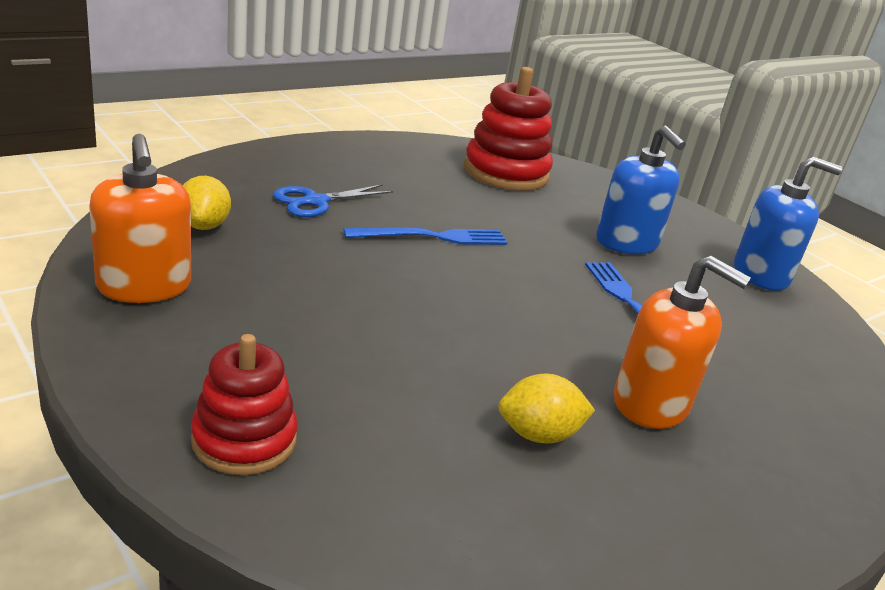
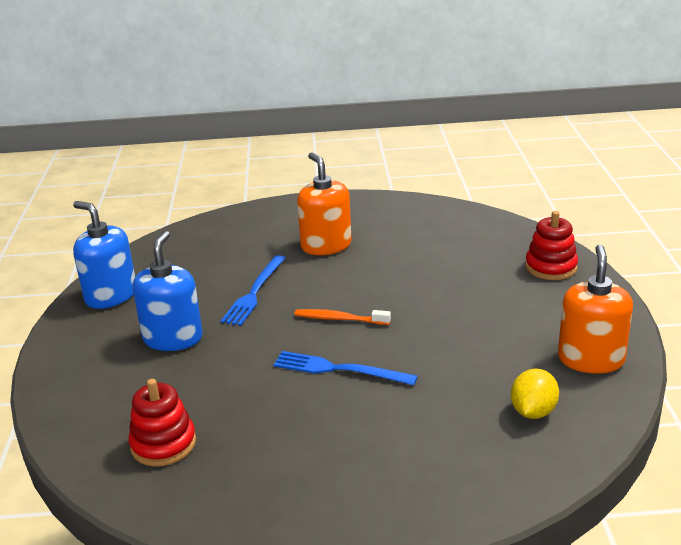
camera: 140 degrees left, 0 degrees up
(315, 202) = (415, 428): blue scissors -> none
(491, 288) = (340, 319): none -> orange toothbrush
(506, 172) = (163, 444): red stacking toy -> red stacking toy, size x0.64
(538, 434) = (403, 245): yellow lemon -> none

